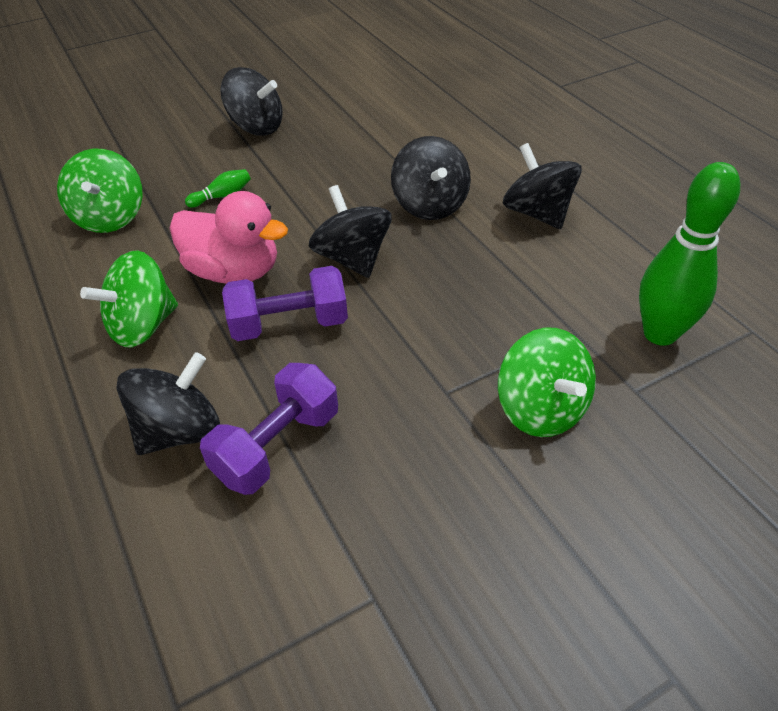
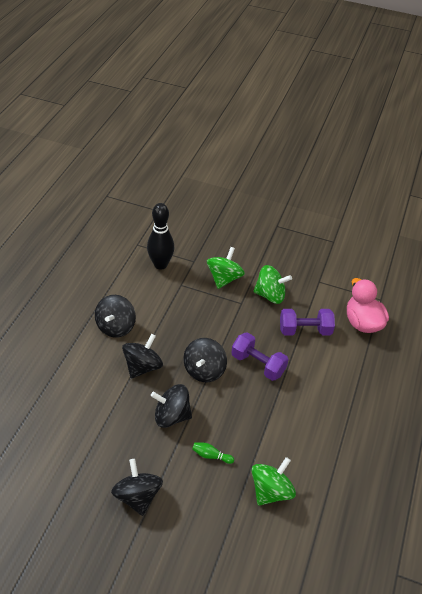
camera: 135 degrees left, 0 degrees up
(143, 326) = (307, 410): green spinning top -> green spinning top (270, 295)
(179, 431) = (328, 359): black spinning top -> black spinning top (171, 416)
(234, 272) = (251, 405): pink duck -> pink duck (362, 323)
(660, 333) = (160, 264): green bowling pin -> black bowling pin

